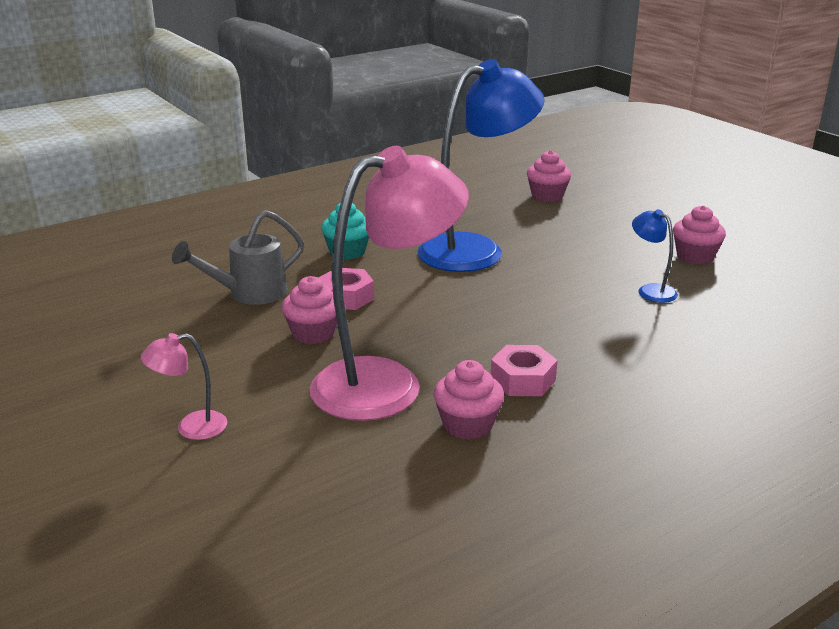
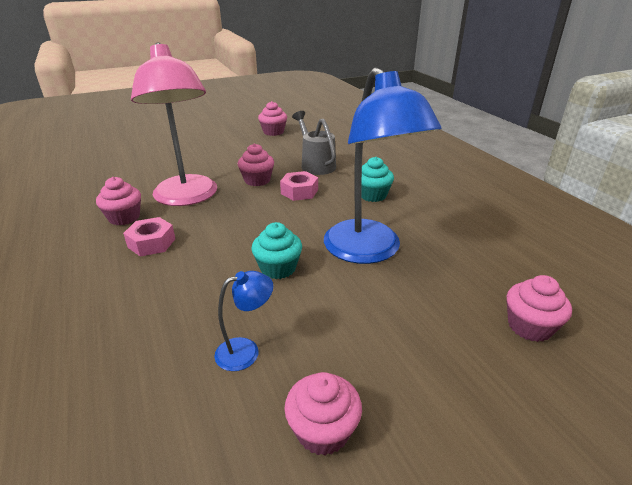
camera: 100 degrees right, 5 degrees up
(79, 349) = (273, 132): none -> pink cupcake
(191, 427) = (188, 153): pink lamp -> none
(530, 291) = (278, 268): none -> turquoise cupcake

